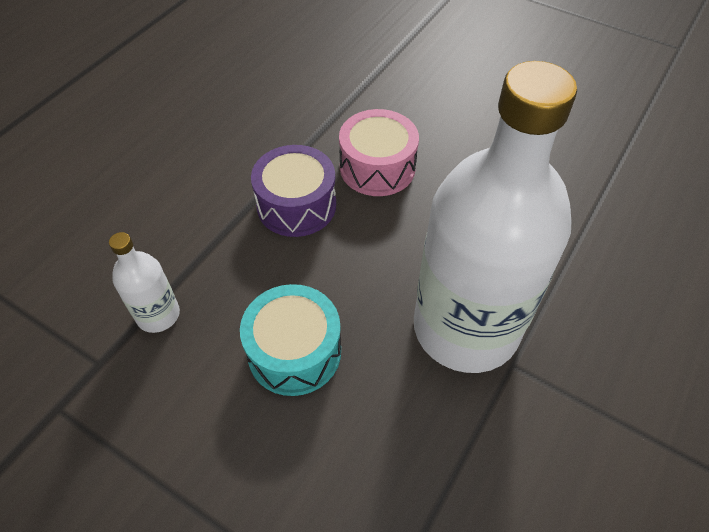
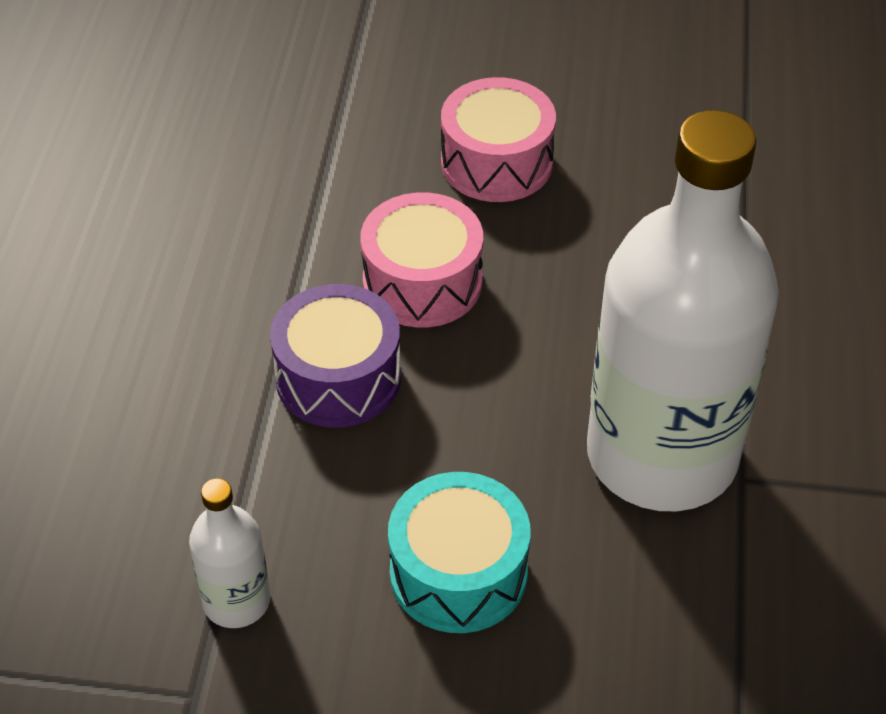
camera: 25 degrees left, 5 degrees down
(460, 114) = (496, 162): none -> pink drum

